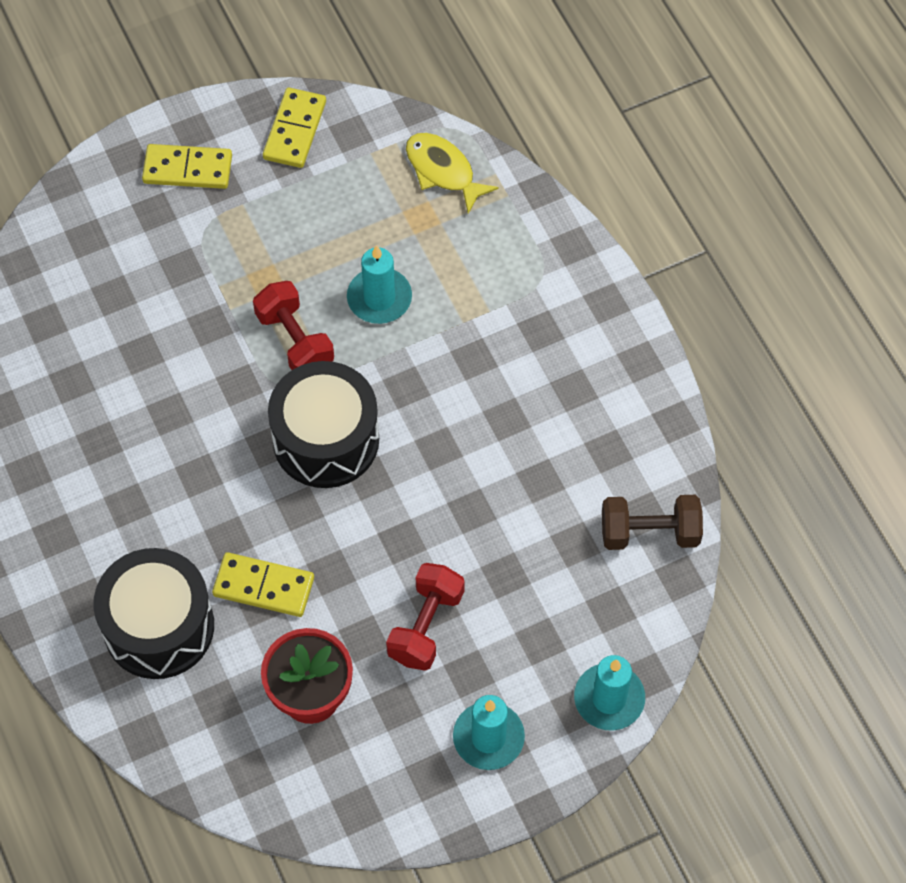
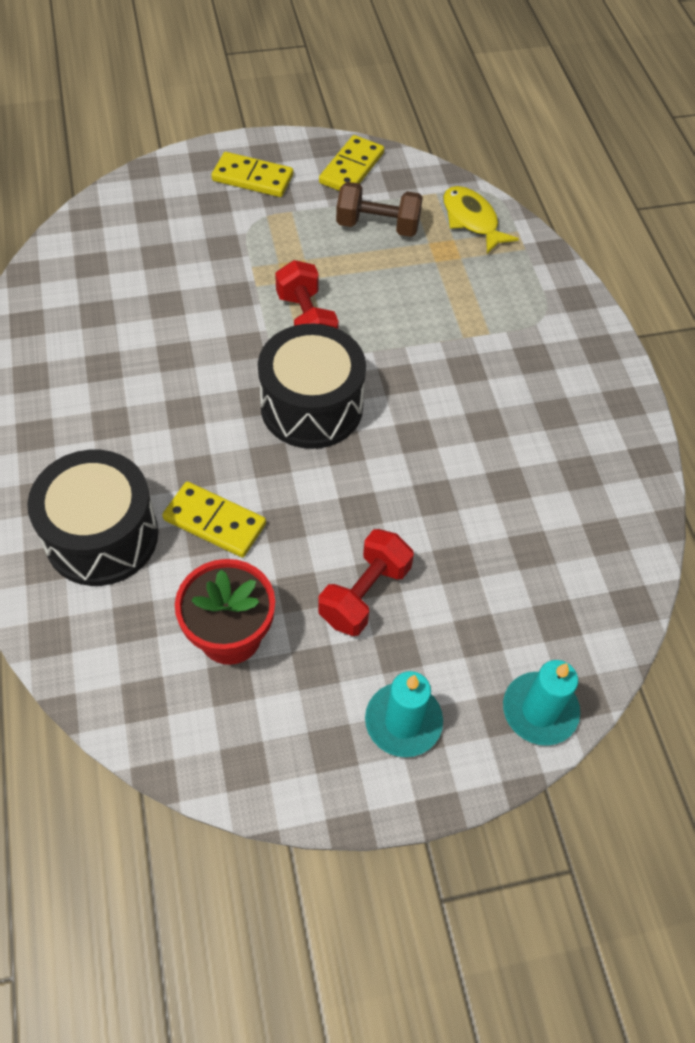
camera: 10 degrees right, 5 degrees down
(379, 298) = (391, 303): turquoise candle -> none
(649, 532) = (609, 555): brown dumbbell -> brown dumbbell (378, 226)

